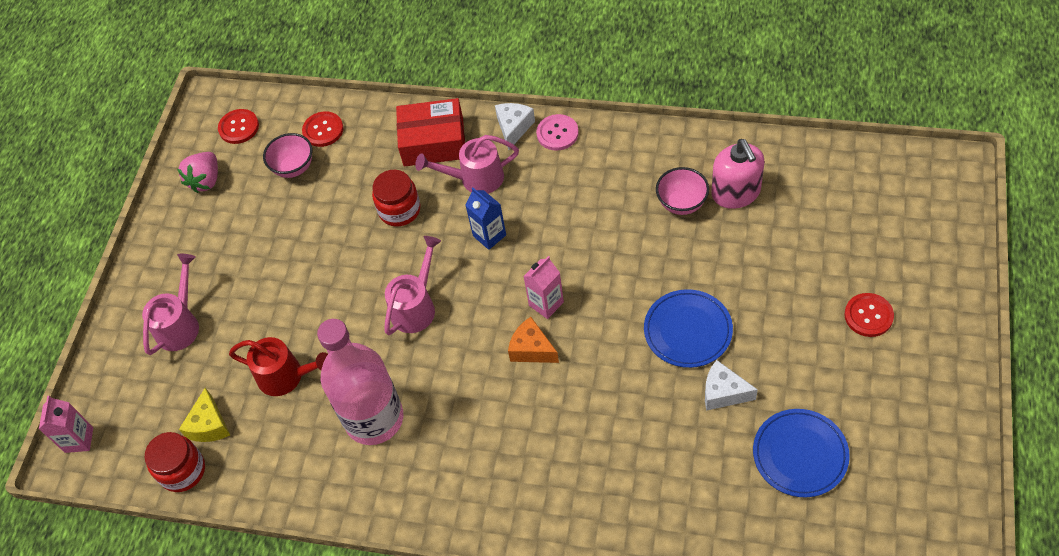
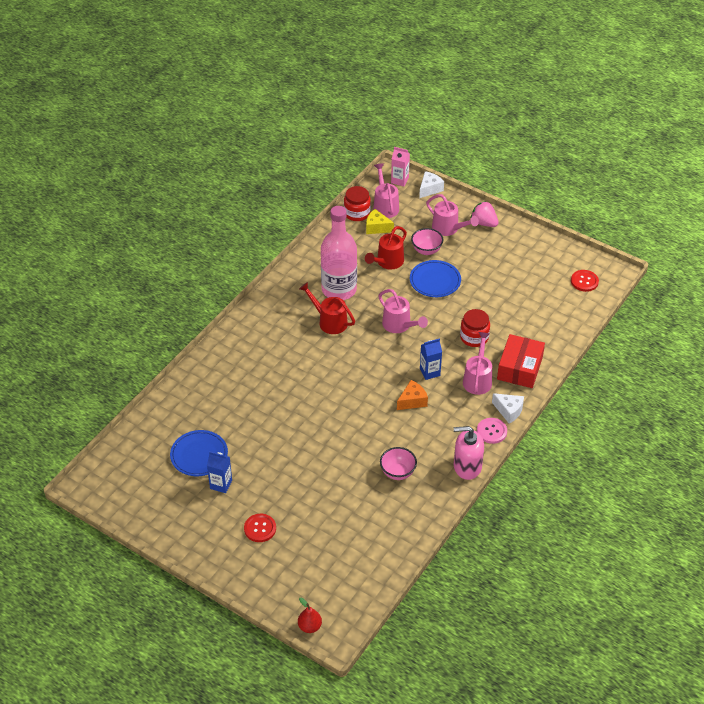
camera: 105 degrees right, 10 degrees down
(151, 435) = (385, 206): none -> pink watering can
(206, 180) = (548, 258): pink strawberry -> pink strawberry (484, 223)
(294, 167) = (536, 298): pink bowl -> pink bowl (426, 250)
(323, 130) = (560, 319): red button -> none
(448, 402) = (329, 321): none -> red watering can
(532, 349) = (339, 365): orange cheese -> orange cheese (412, 401)
(546, 304) = (365, 382): pink carton -> none
(688, 330) = (306, 438): blue plate -> blue plate (435, 281)
(723, 393) = (257, 438): white cheese -> white cheese (429, 189)
(736, 193) = (389, 504): pink soap dispenser -> pink soap dispenser (467, 466)
(831, 399) = (221, 484): none -> blue carton
(965, 198) = (309, 626): none -> red pear

